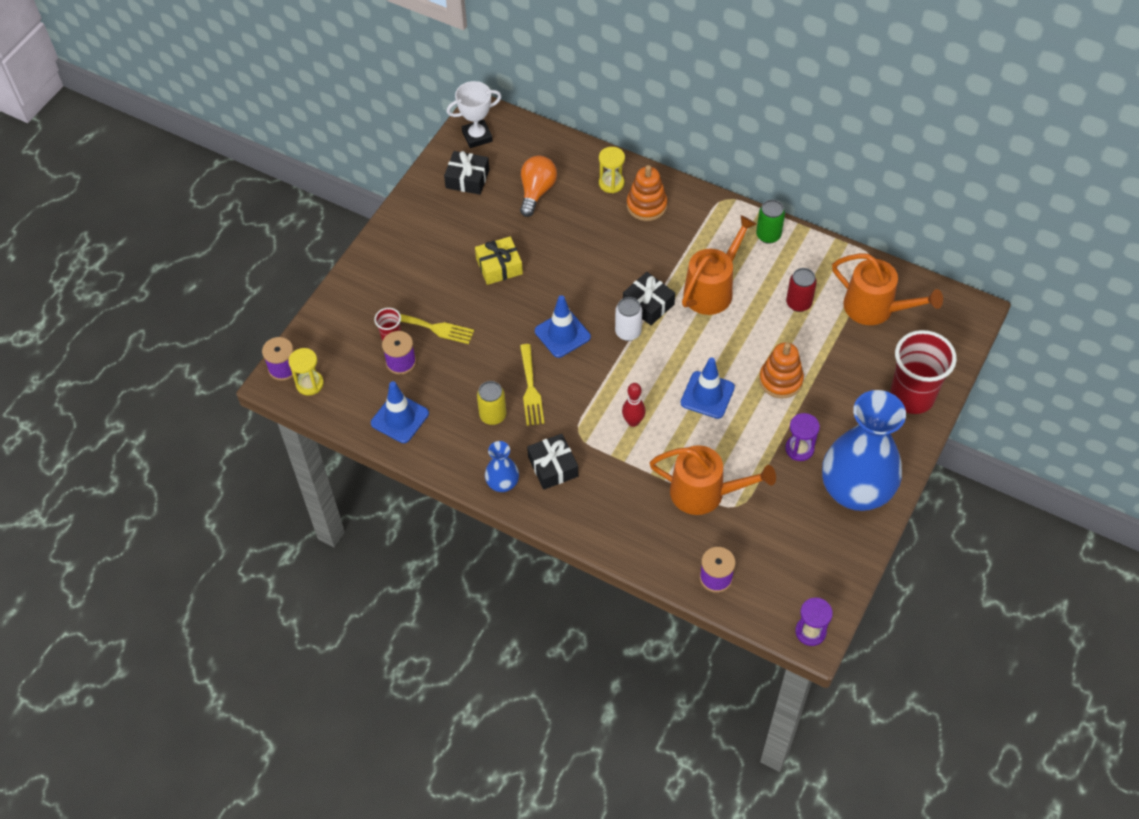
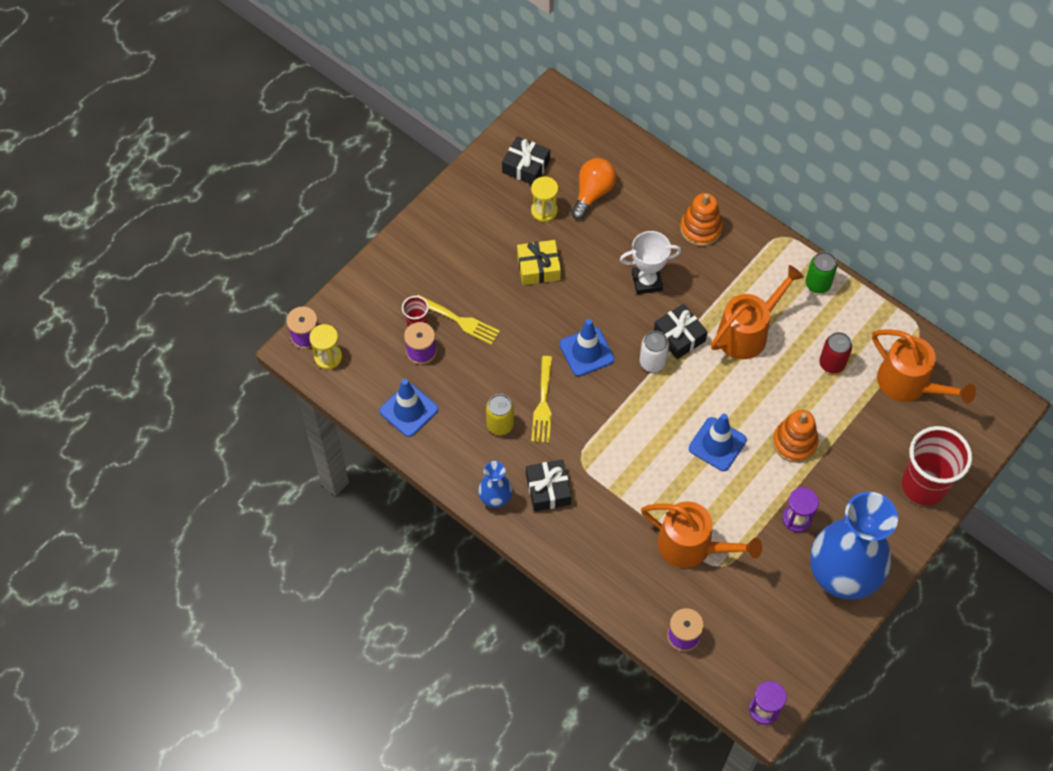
camera: 10 degrees right, 5 degrees up
(477, 136) = (545, 122): white trophy -> white trophy (647, 281)
(611, 183) = (670, 198): yellow hourglass -> yellow hourglass (544, 211)
(633, 422) = (637, 458): red bowling pin -> none

